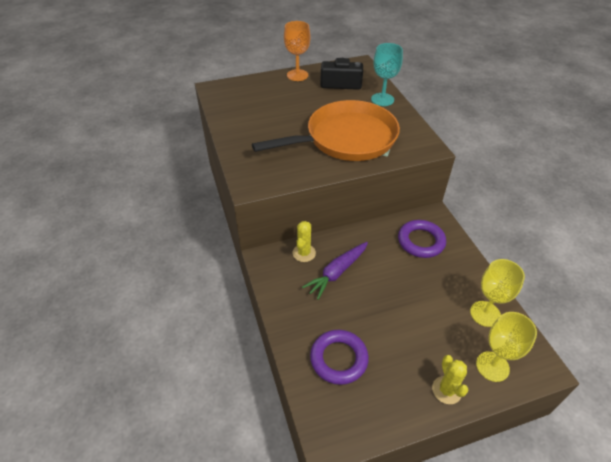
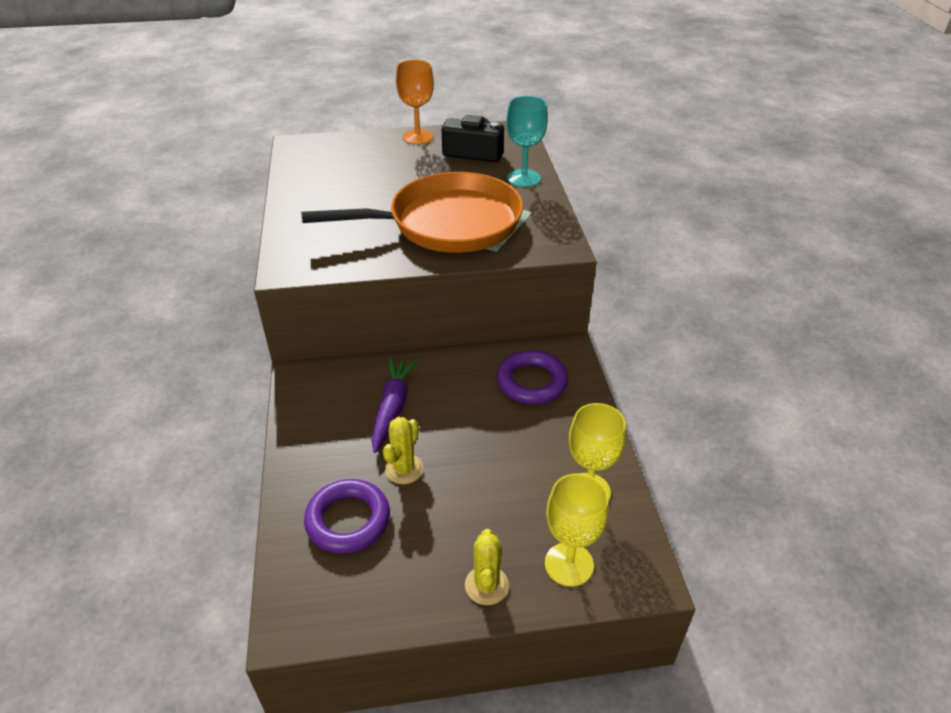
camera: 10 degrees right, 5 degrees down
(304, 253) = (357, 376): yellow cactus -> yellow cactus (404, 469)
(337, 273) = (392, 407): purple carrot -> purple carrot turned 135 degrees clockwise

